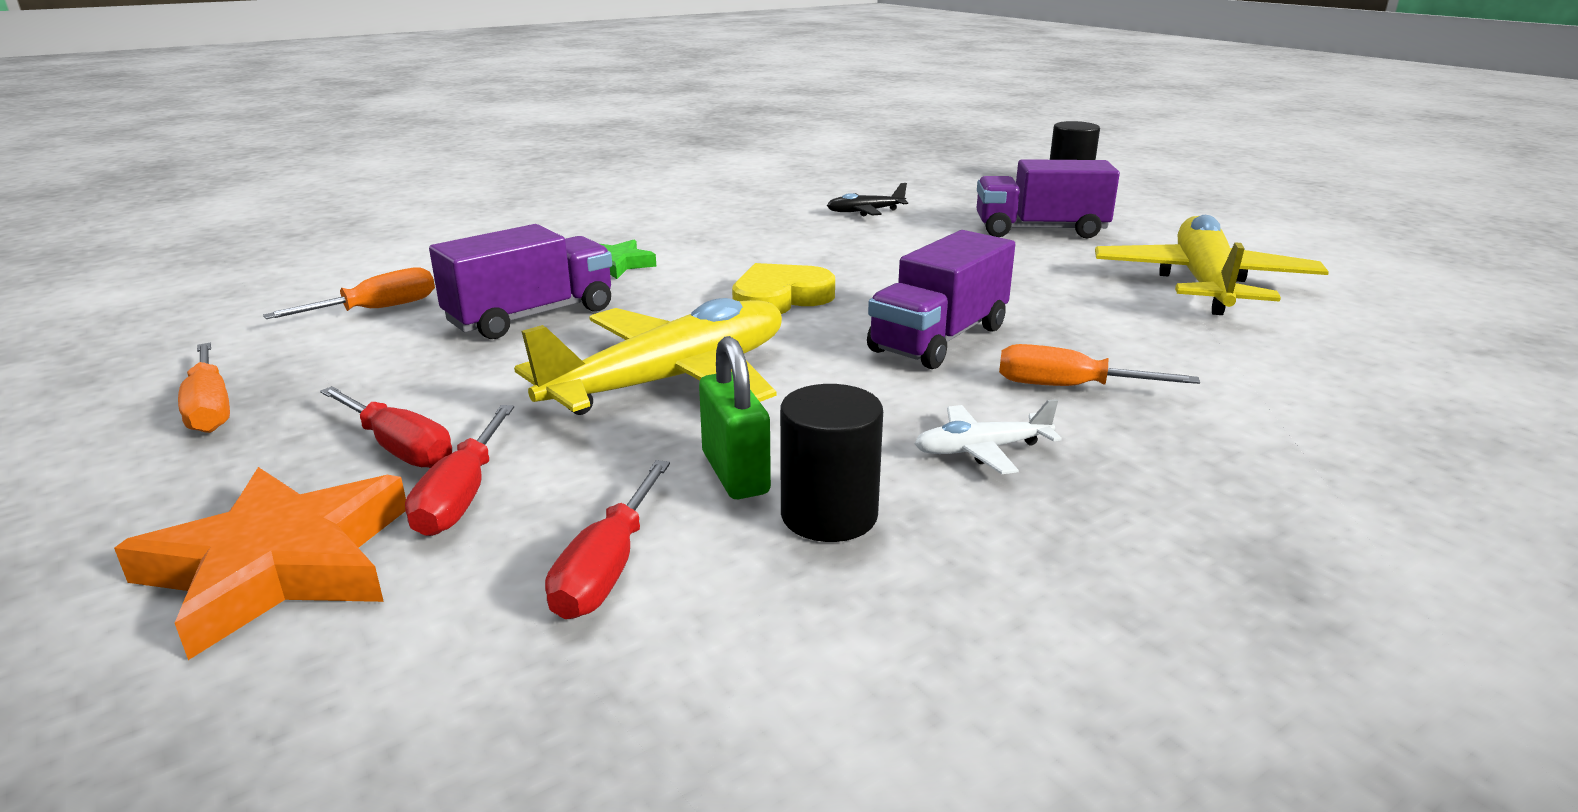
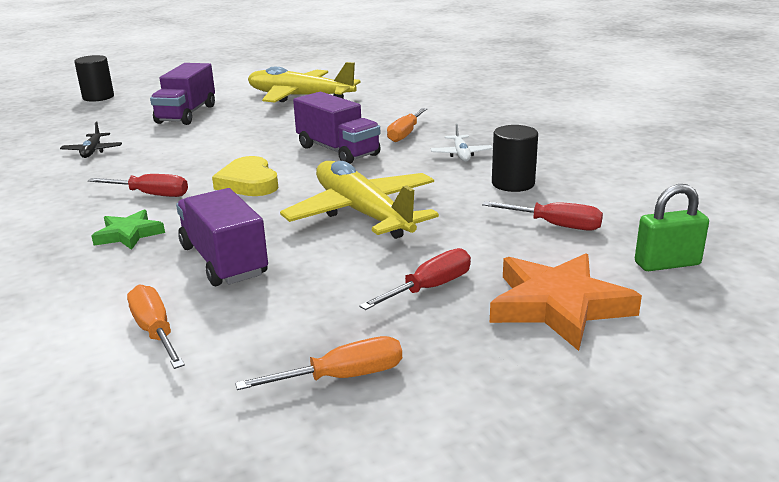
camera: 80 degrees left, 0 degrees up
(462, 495) = (489, 263): red screwdriver -> red screwdriver (150, 194)
(735, 473) = (474, 200): green padlock -> green padlock (667, 264)

